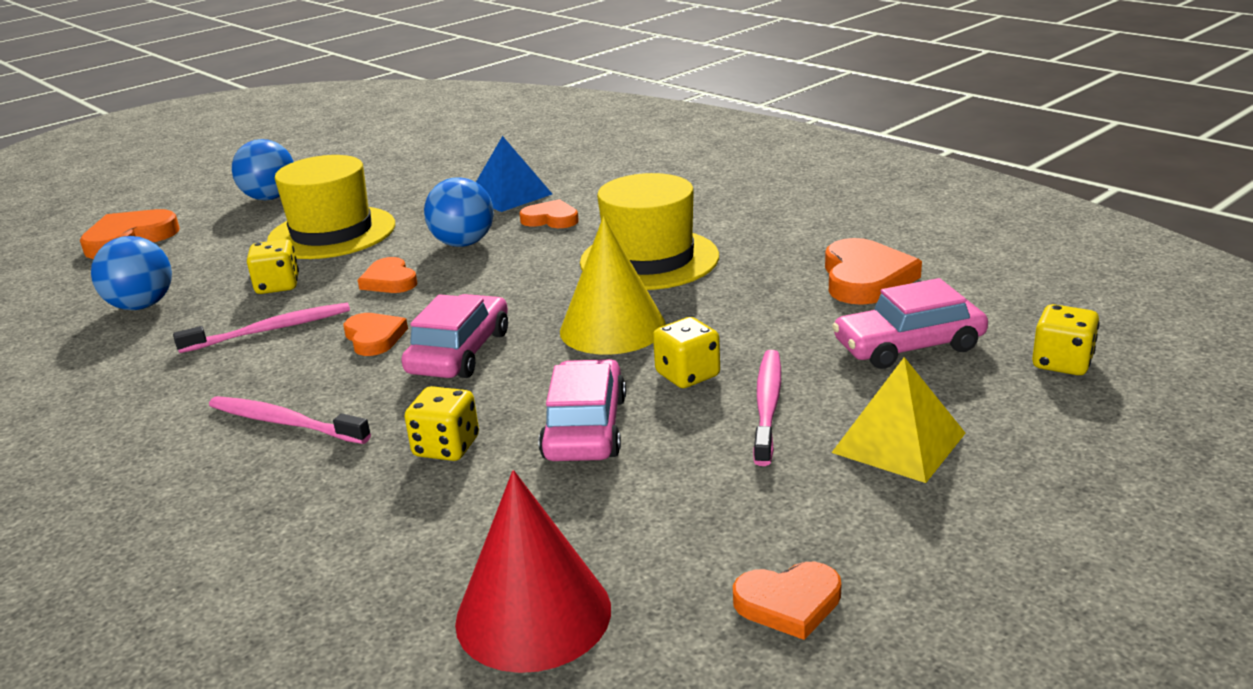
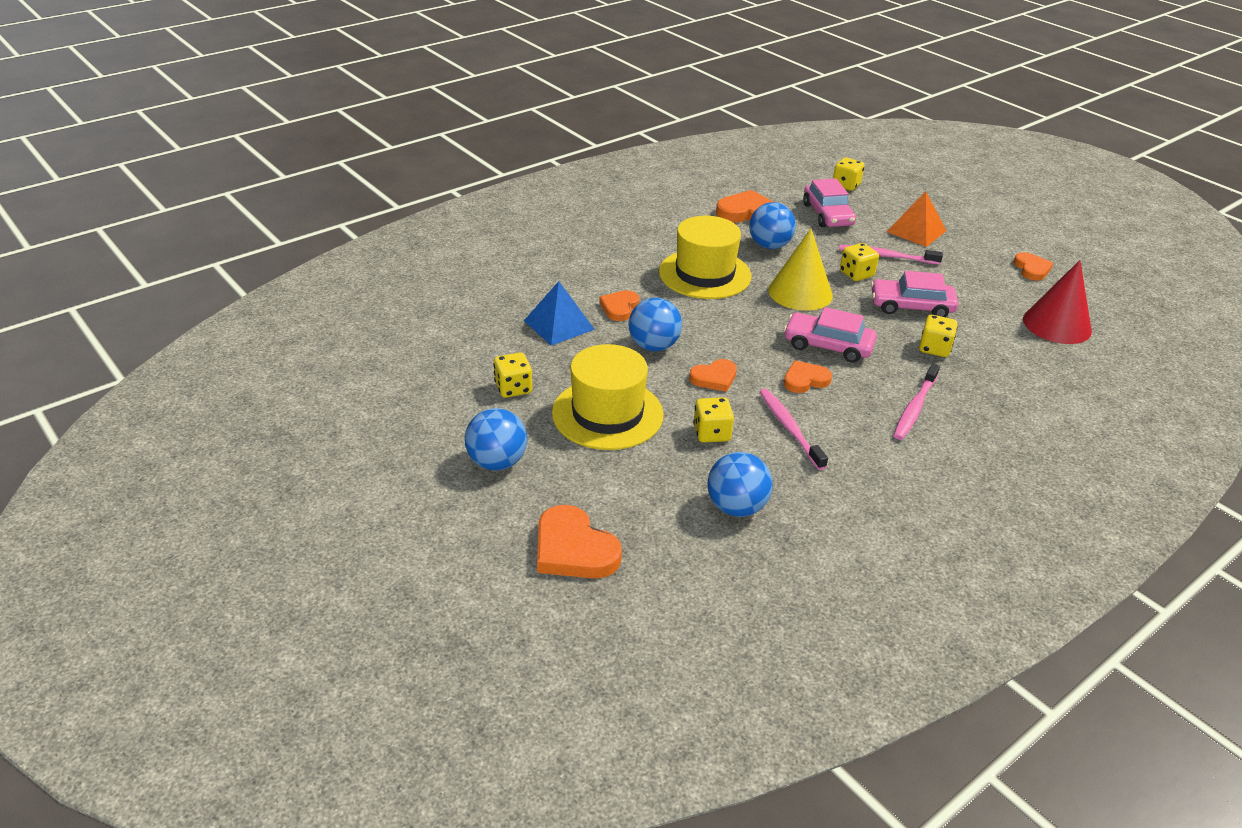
camera: 90 degrees left, 10 degrees up
(388, 190) = (513, 388): none -> yellow dice
(758, 299) = (769, 246): none -> blue ball
(899, 442) = (916, 231): yellow pyramid -> orange pyramid

